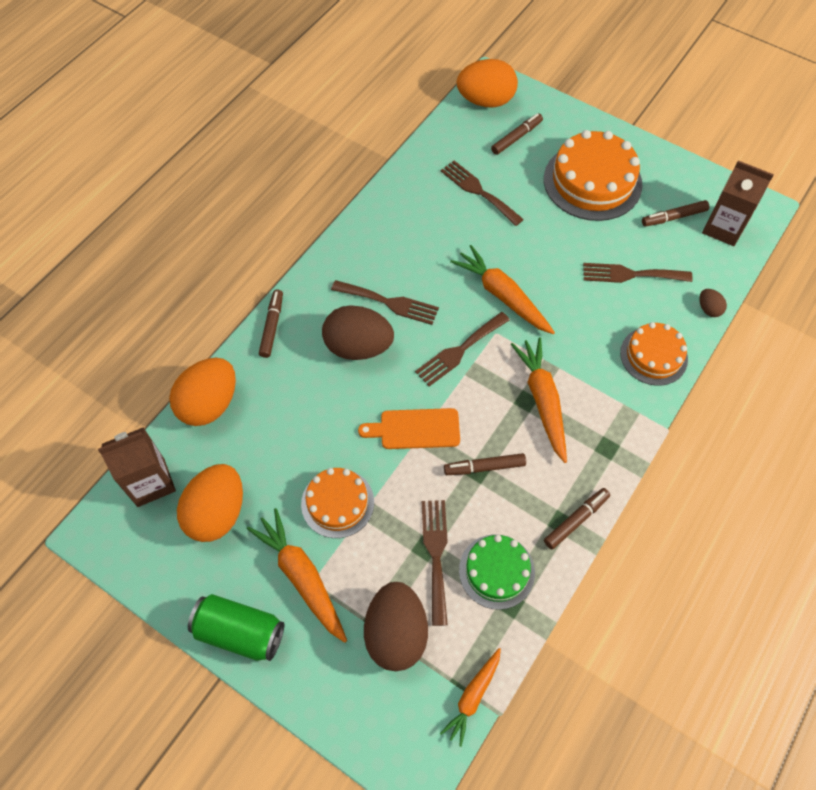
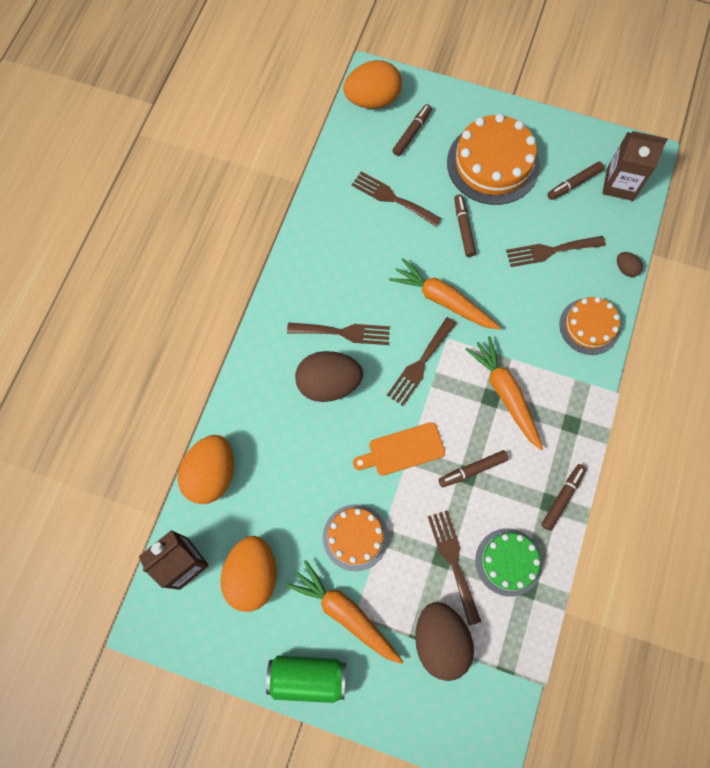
camera: 15 degrees left, 10 degrees up
(272, 326) = (244, 383): brown marker -> brown marker (463, 228)
(472, 697) = (518, 677): orange carrot -> none

